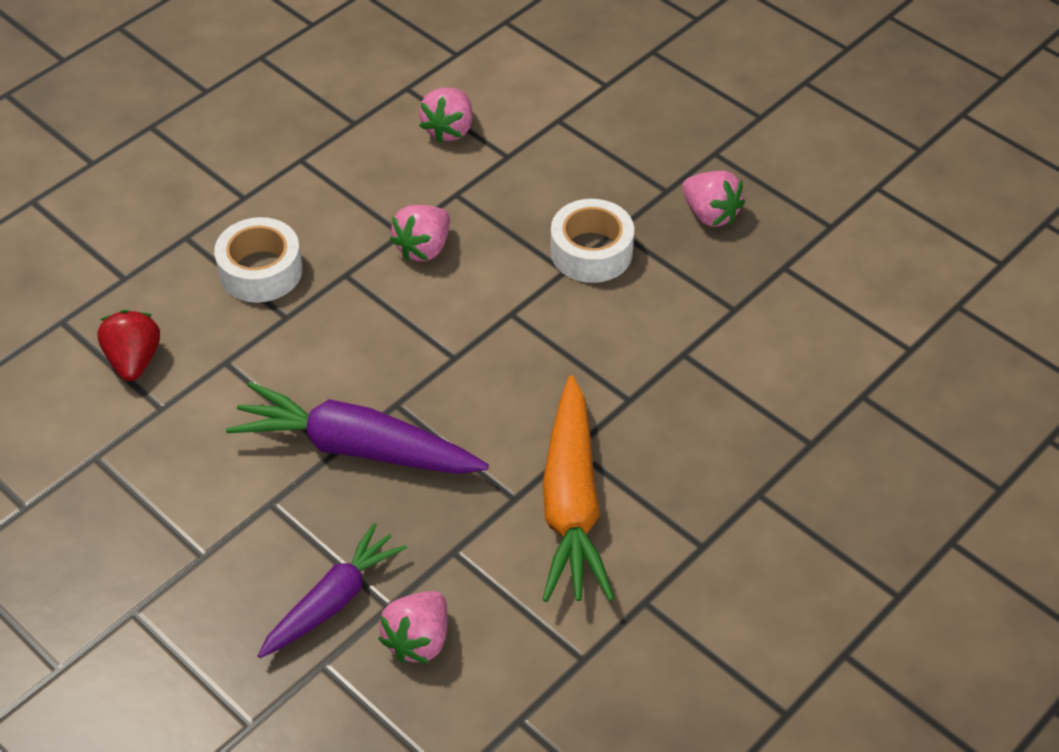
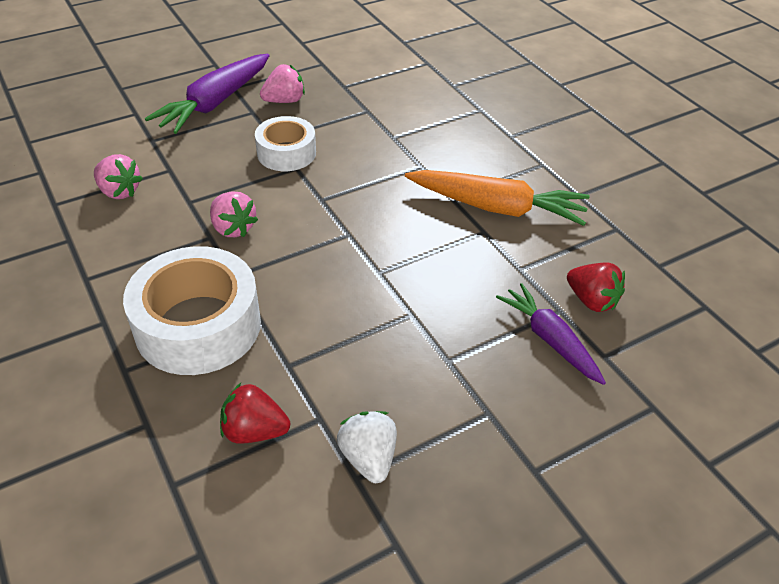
camera: 75 degrees left, 5 degrees down
(120, 461) = (368, 458): none -> white strawberry
(260, 271) = (198, 325): white tape -> white tape, size x1.67
(356, 447) = (412, 301): purple carrot -> purple carrot (215, 103)
(418, 640) = (591, 300): pink strawberry -> red strawberry

